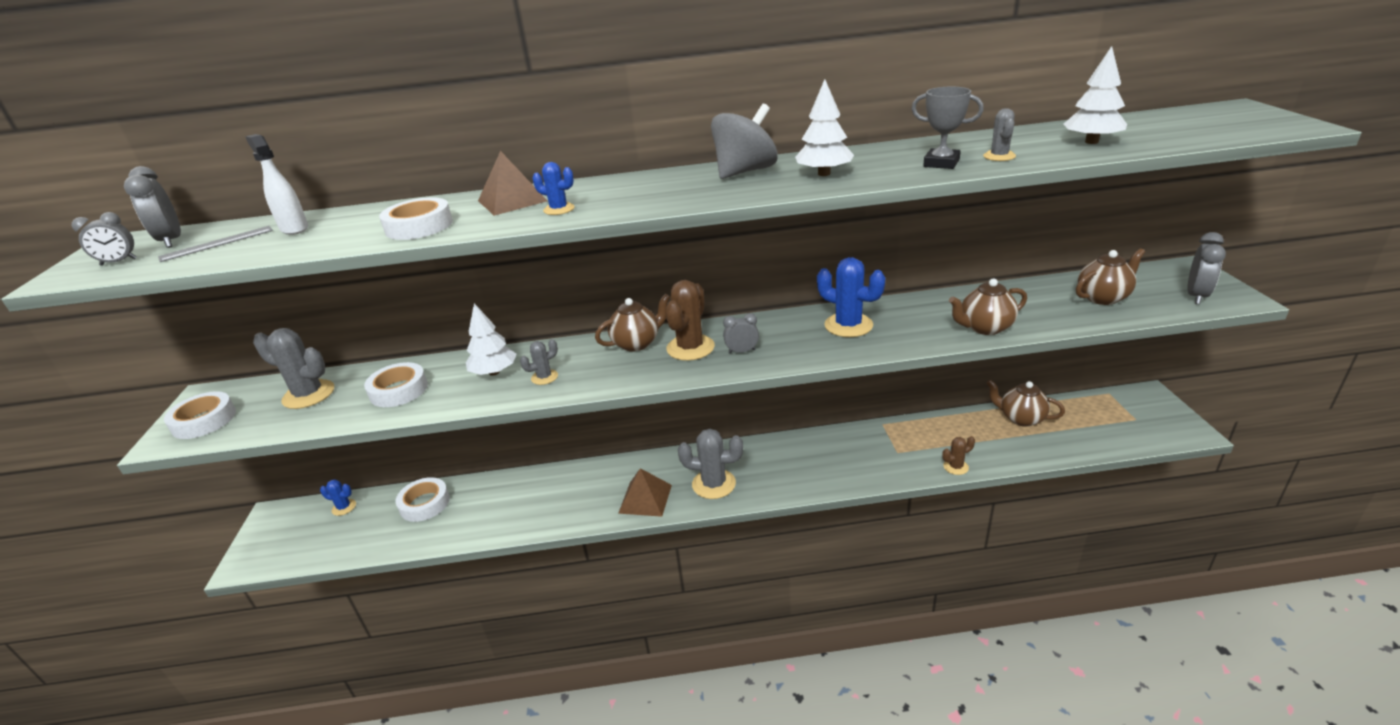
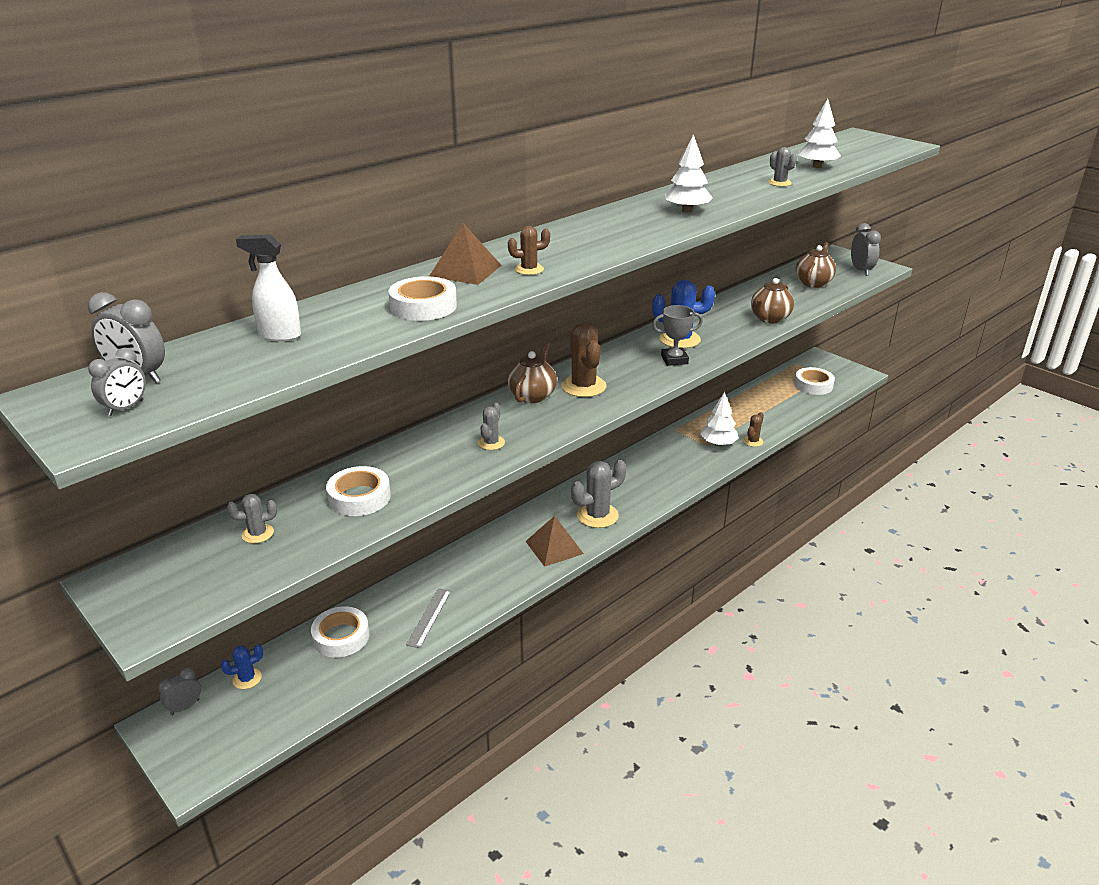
camera: 40 degrees left, 0 degrees up
(204, 420) = (164, 597): white tape -> white tape (813, 385)
(217, 243) = (215, 366): grey ruler -> grey ruler (429, 617)
(308, 395) = (257, 534): grey cactus -> grey cactus, size x0.54
(494, 372) = (435, 454): white tree -> white tree (718, 443)
(559, 209) = (529, 269): blue cactus -> brown cactus
(742, 351) = (628, 377): grey clock -> grey clock (185, 707)
(745, 172) = (623, 217): grey spinning top -> none
(941, 163) = (752, 192): grey trophy -> grey trophy (674, 360)
(1021, 418) = (760, 396): brown teapot -> none

